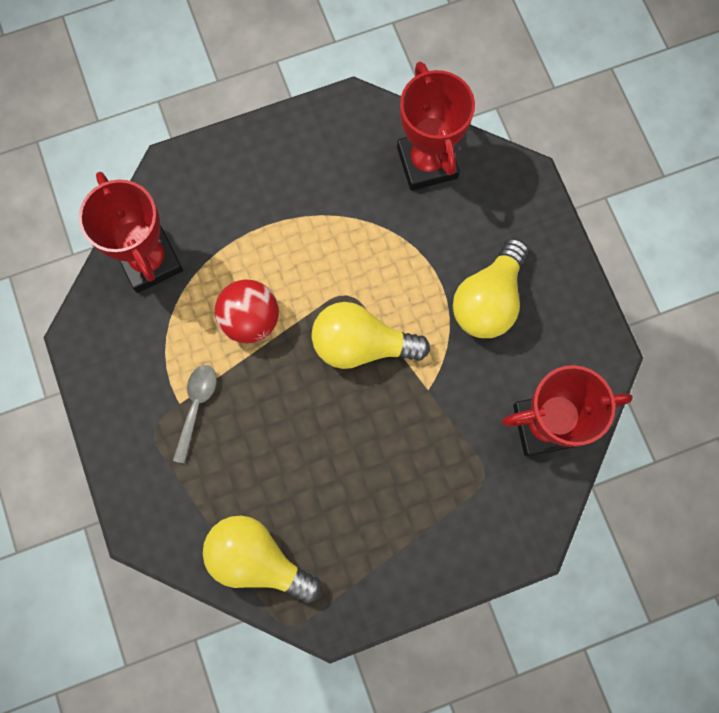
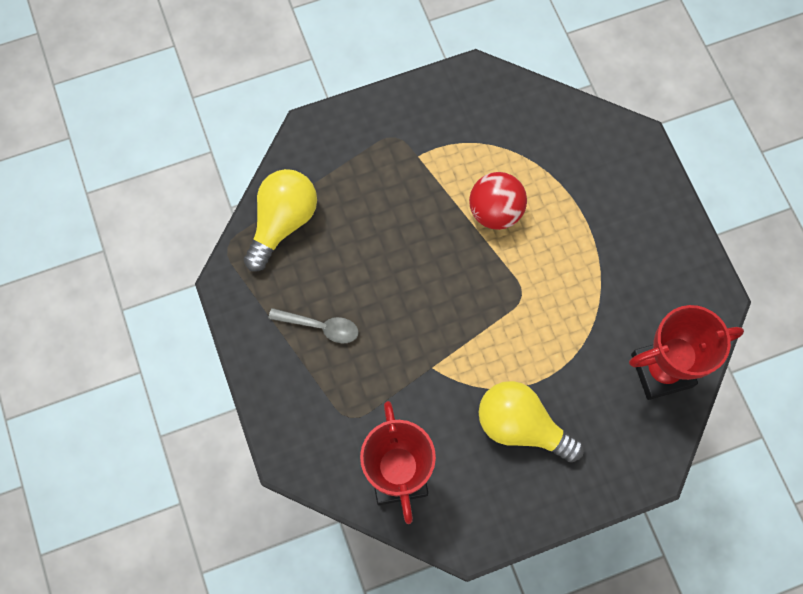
camera: 90 degrees right, 5 degrees down
(149, 261) = (547, 126): red trophy -> none
(196, 407) = (414, 169): grey spoon -> grey spoon (320, 327)
(361, 344) = (474, 308): yellow light bulb -> none

